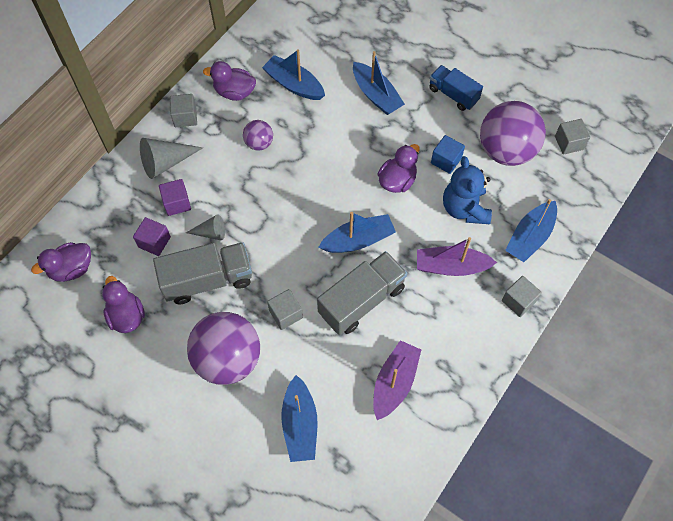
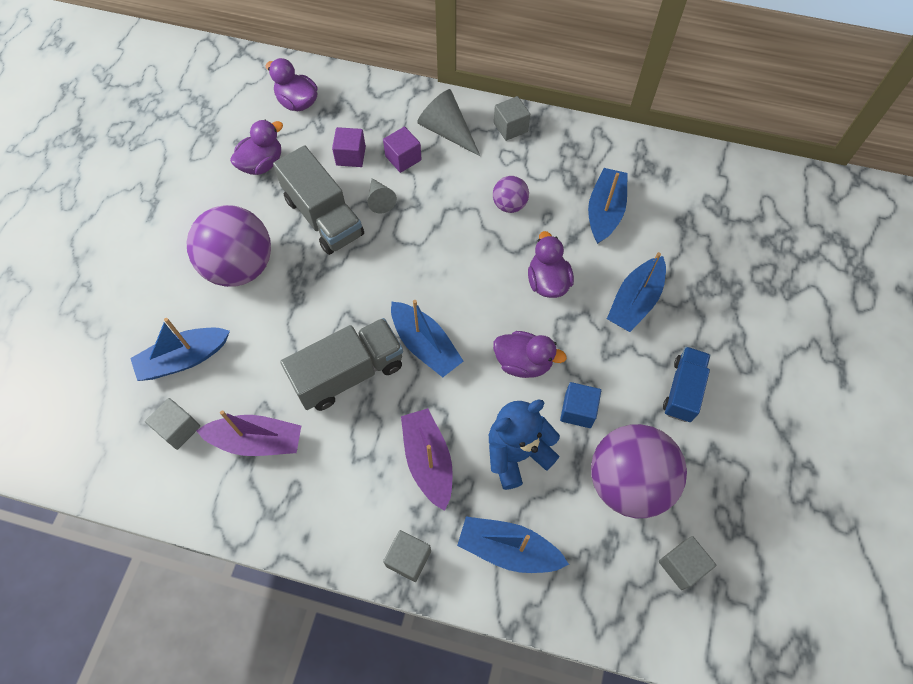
camera: 70 degrees right, 0 degrees up
(234, 92) = (564, 159): purple duck -> purple duck (547, 282)
(285, 314) = (307, 302): grey cube -> grey cube (178, 429)
(361, 300) = (348, 373): grey truck -> grey truck turned 60 degrees counterclockwise

